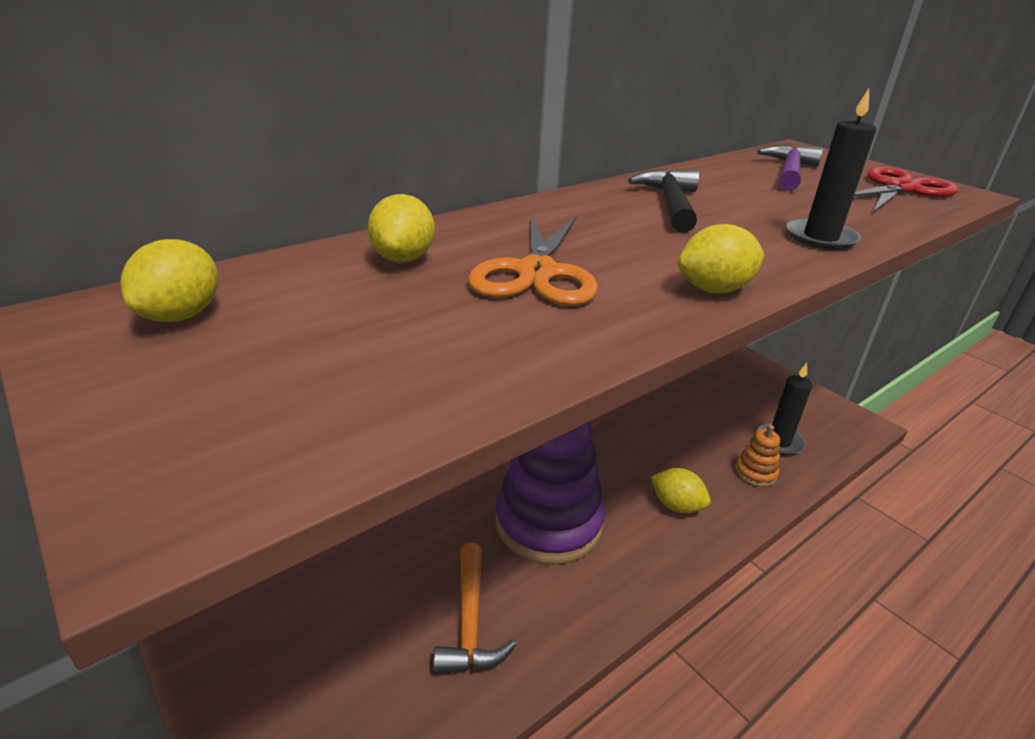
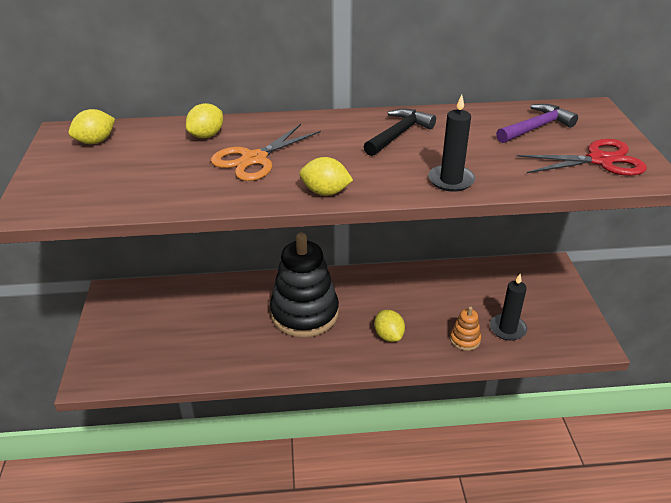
camera: 35 degrees right, 5 degrees up
(470, 622) = (222, 340): orange hammer -> none
(548, 522) = (304, 313): purple stacking toy -> black stacking toy

